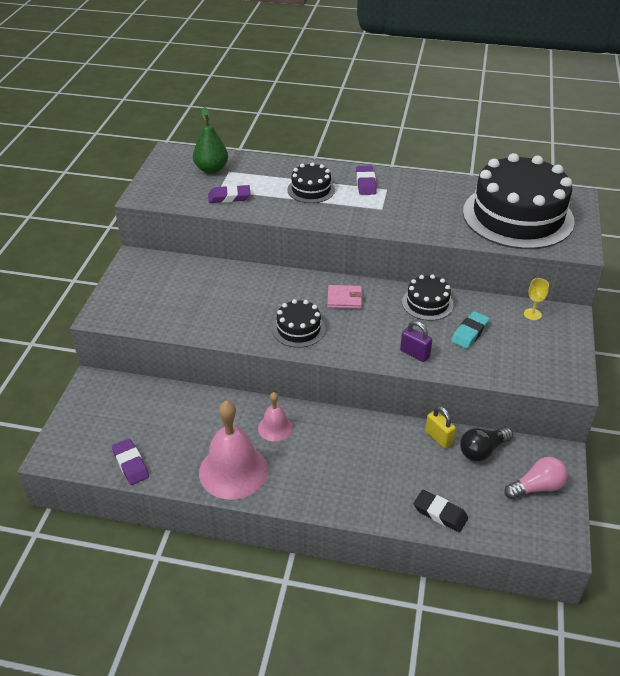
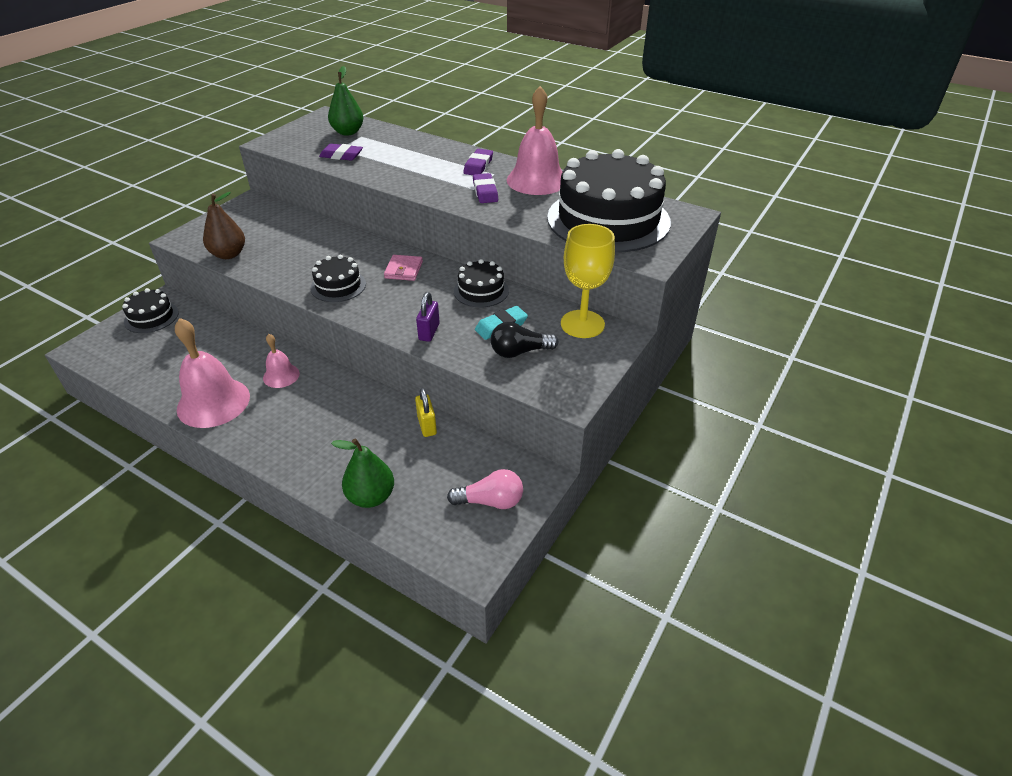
camera: 20 degrees right, 0 degrees up
(131, 464) = (134, 373): purple eraser -> purple eraser (485, 192)
(165, 322) = (229, 254): none -> brown pear
(311, 189) = (421, 162): black cake -> black cake (151, 317)
(344, 299) = (403, 270): pink wallet -> pink wallet turned 75 degrees clockwise
(414, 354) = (429, 332): purple padlock -> purple padlock turned 45 degrees clockwise
(428, 188) = (537, 180): none -> pink bell
(440, 513) = (371, 497): black eraser -> green pear
(482, 450) = (461, 450): black light bulb -> black light bulb (519, 352)
(532, 314) = (582, 324): yellow goblet -> yellow goblet, size x2.23

